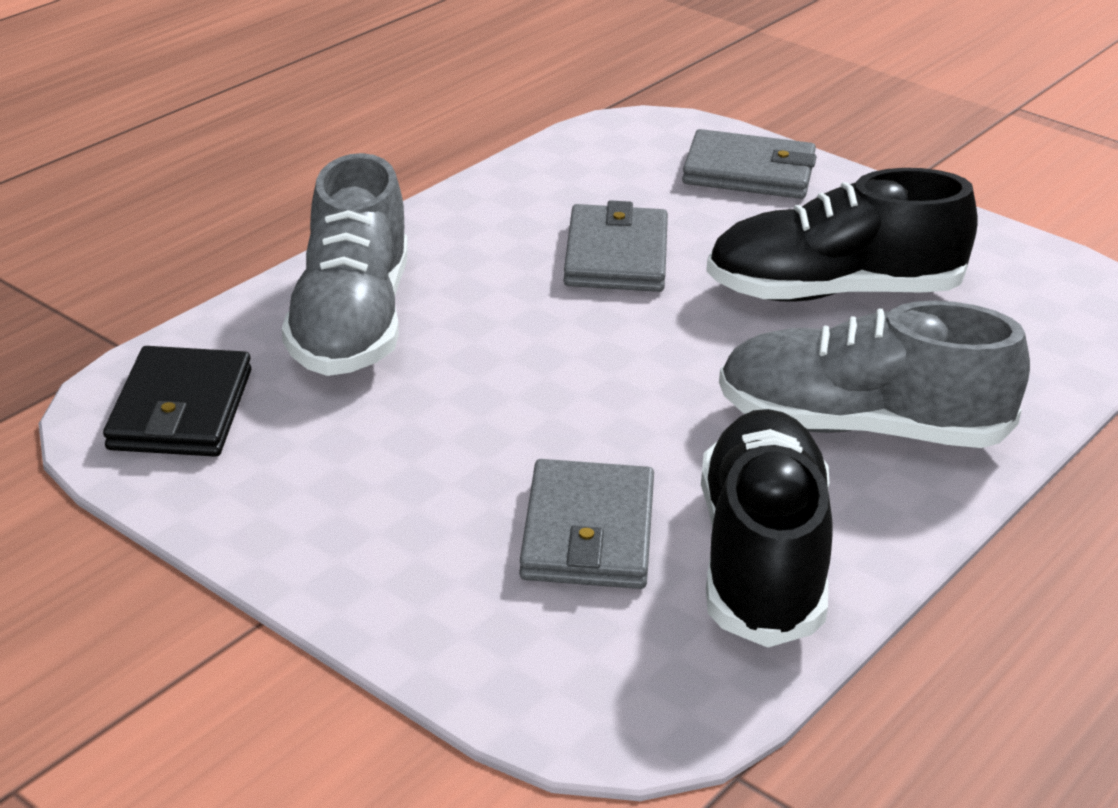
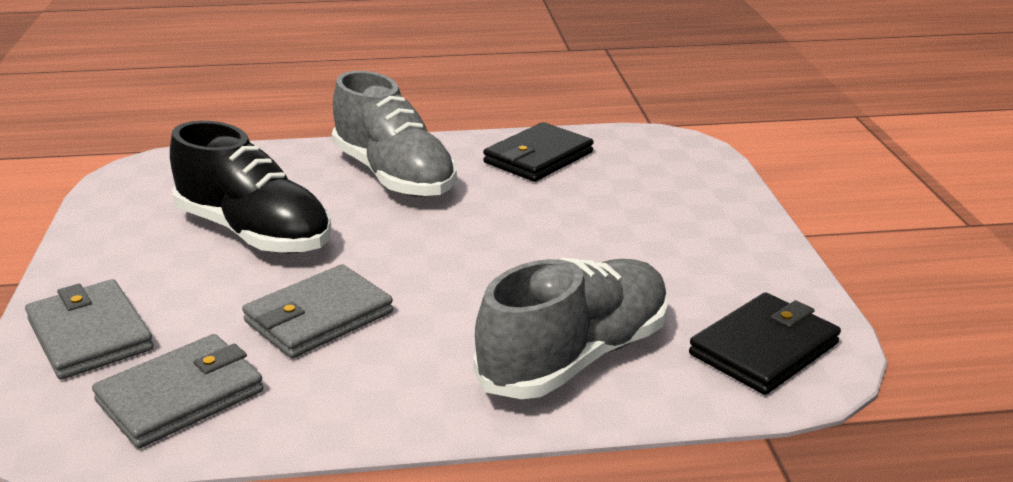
camera: 135 degrees left, 5 degrees down
(588, 533) = (599, 194): grey wallet -> grey wallet (181, 396)
(761, 559) = (538, 157): black shoe -> black wallet

